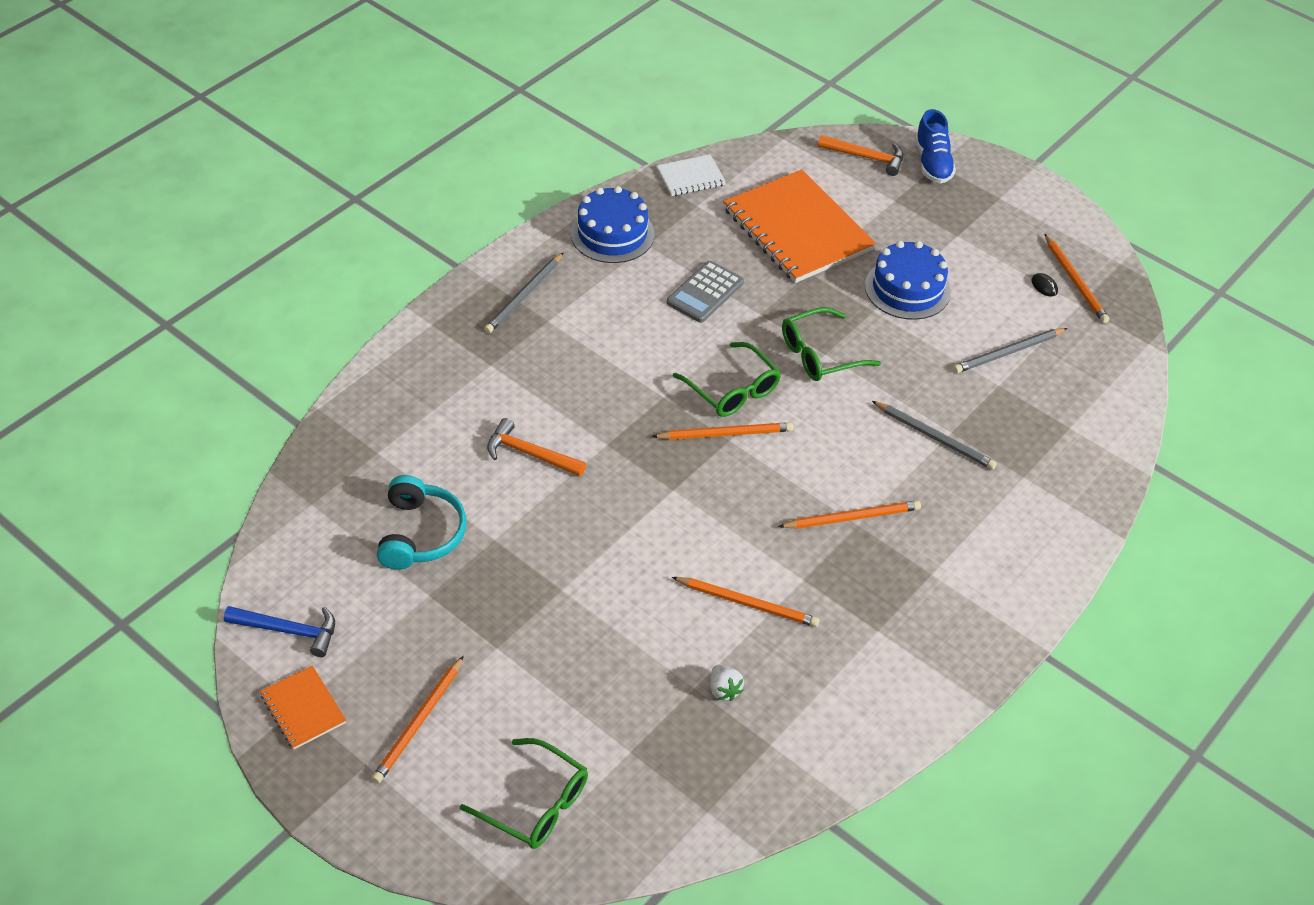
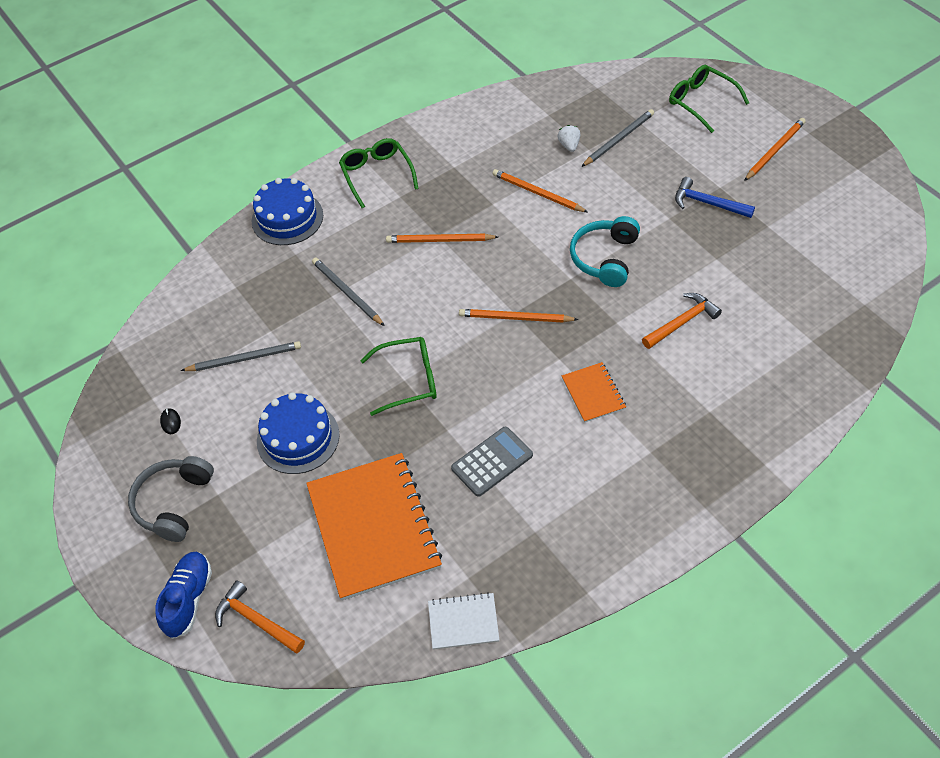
camera: 160 degrees left, 5 degrees up
(288, 630) = (870, 215): blue hammer -> blue hammer (708, 203)
(303, 709) = (854, 167): orange notebook -> orange notebook (593, 393)
(420, 534) = (774, 270): turquoise headphones -> turquoise headphones (605, 258)
(524, 295) = (671, 485): grey pencil -> grey pencil (619, 139)
(530, 454) = (682, 322): orange hammer -> orange hammer turned 75 degrees counterclockwise
(612, 234) = (568, 551): blue cake -> blue cake (287, 218)
(733, 390) = (497, 356): green glasses -> green glasses (376, 175)
(993, 224) = (173, 503): none -> grey headphones
(1075, 281) = (139, 423): orange pencil -> none

